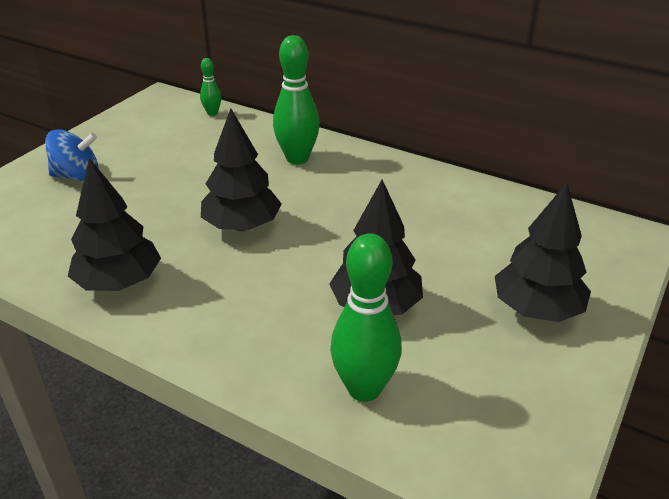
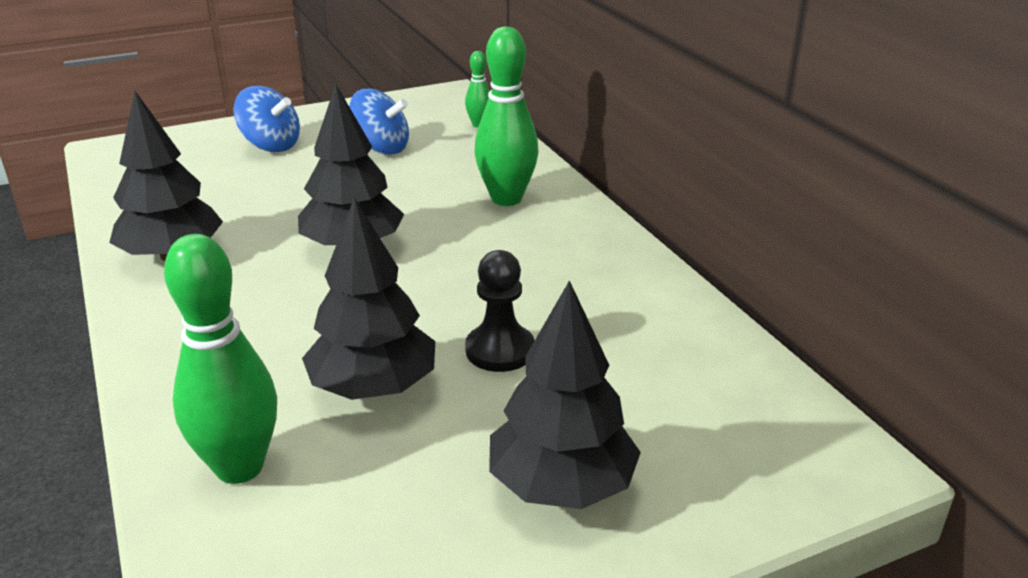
camera: 35 degrees right, 5 degrees down
(166, 151) = (381, 148): none -> blue spinning top
(415, 253) = (500, 350): none -> black pawn

